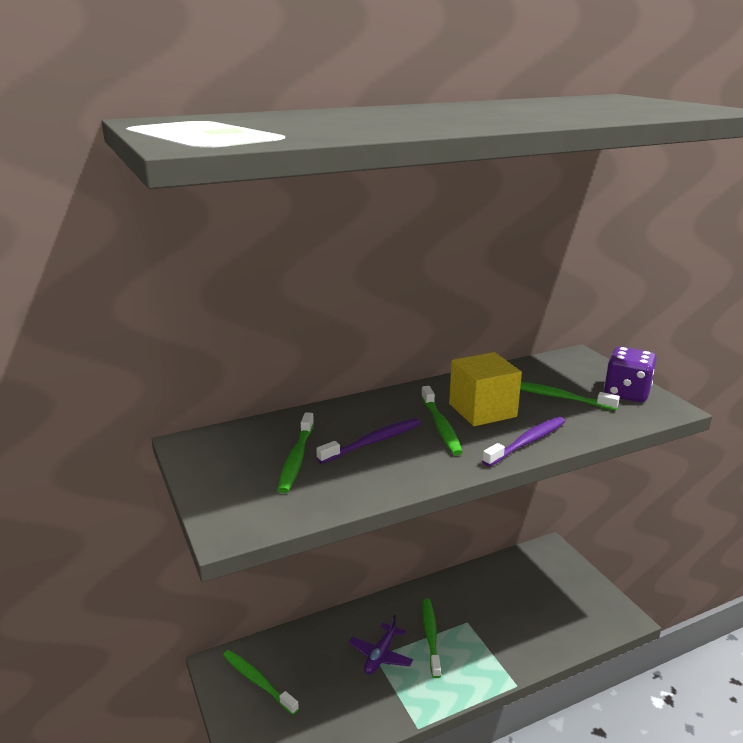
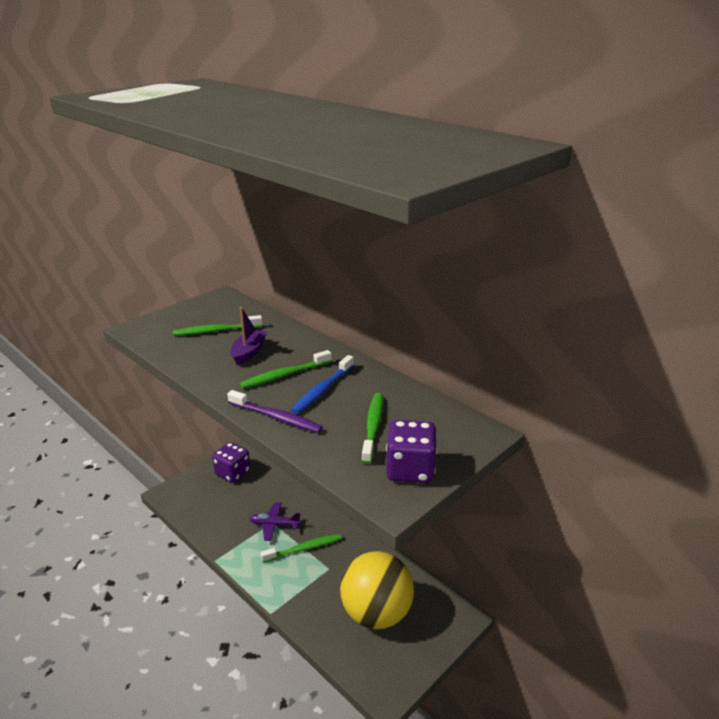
camera: 70 degrees right, 5 degrees up
(257, 681) = (232, 473): green toothbrush -> purple dice
(373, 442) = (249, 352): purple toothbrush -> purple boat
(482, 410) = (322, 390): yellow cube -> blue toothbrush
(536, 601) = (376, 613): none -> yellow ball

